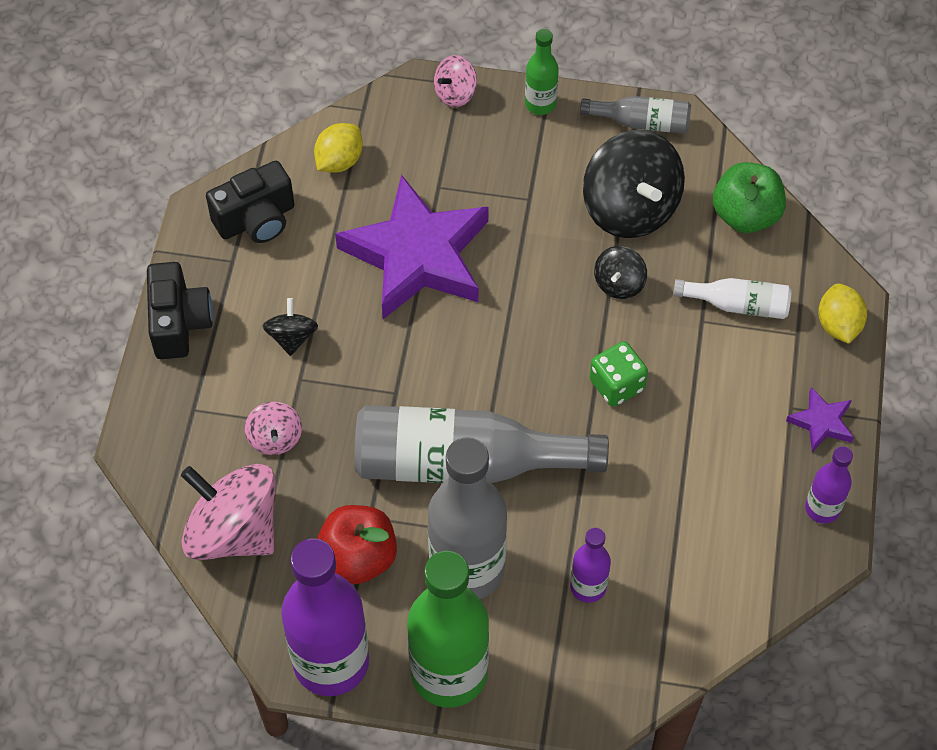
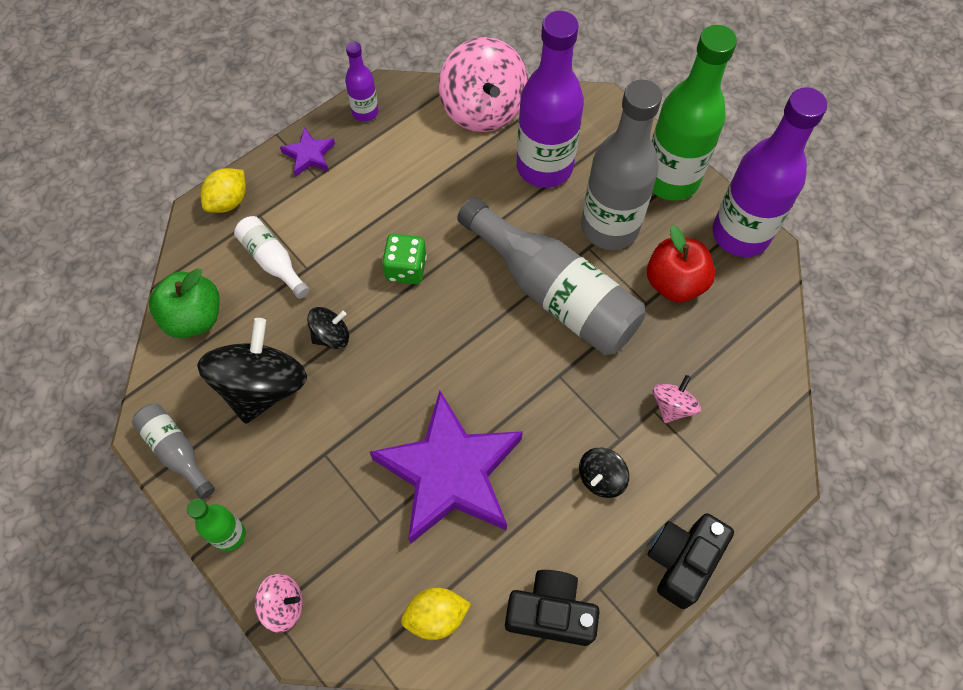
camera: 140 degrees left, 5 degrees up
(233, 531) = (749, 360): pink spinning top -> pink spinning top (483, 109)
(588, 587) = (544, 167): purple bottle -> purple bottle, size x2.05

